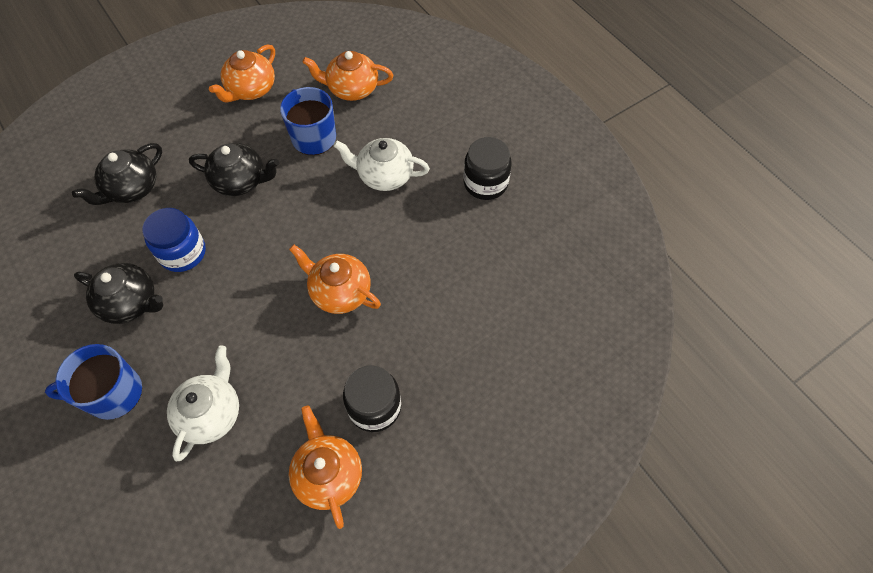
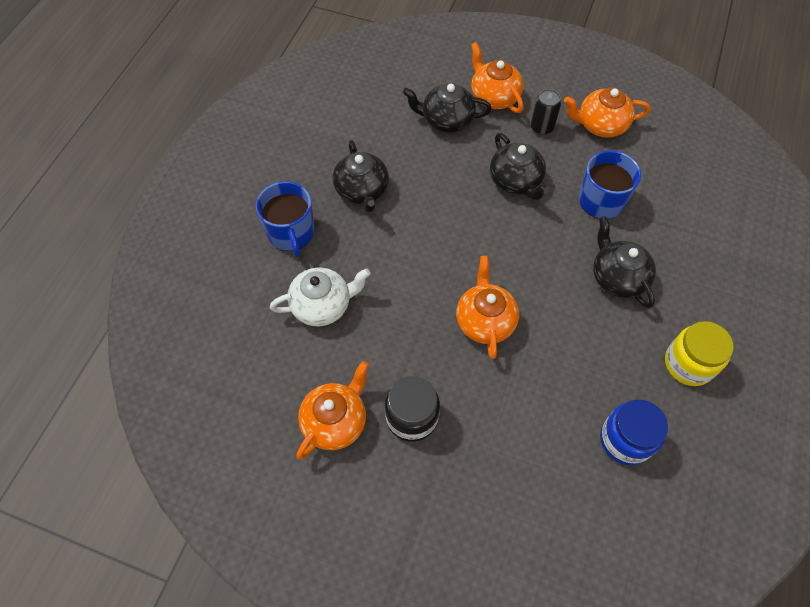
camera: 55 degrees right, 0 degrees up
(113, 394) = (291, 233): blue mug -> blue mug turned 150 degrees counterclockwise
(183, 253) = (425, 191): blue jar -> blue jar (625, 440)
(212, 128) = (541, 127): none -> black can
(352, 89) = (675, 192): orange teapot -> orange teapot (494, 97)
(384, 176) = (617, 277): white teapot -> black teapot
(485, 183) = (688, 364): black jar -> yellow jar

